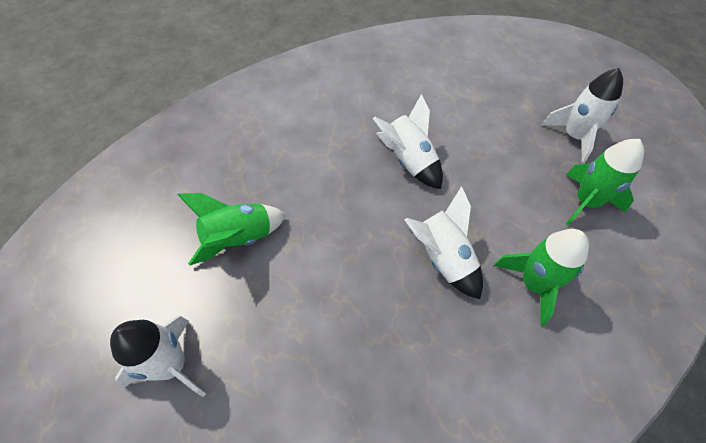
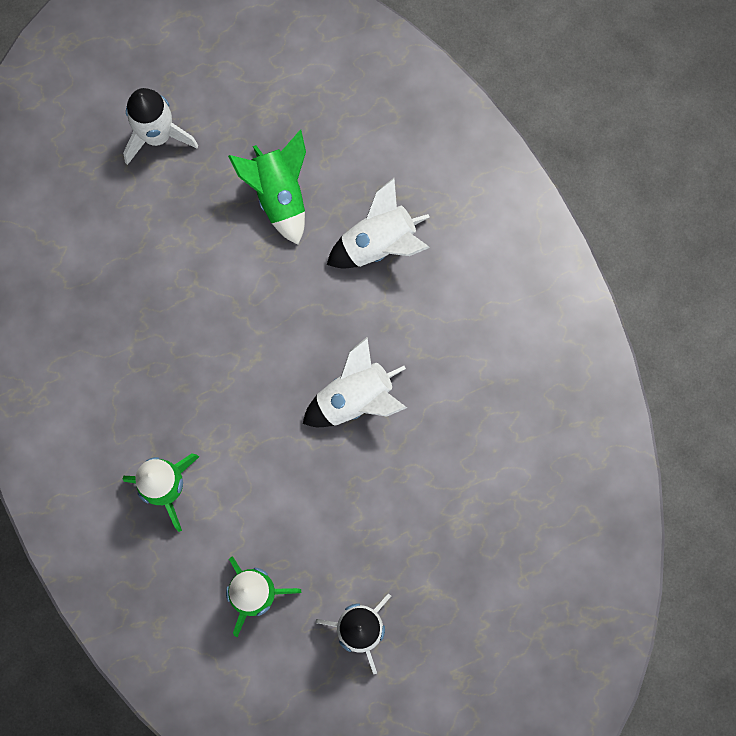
camera: 100 degrees right, 20 degrees up
(442, 258) = (215, 402): white rocket -> white rocket (379, 244)

